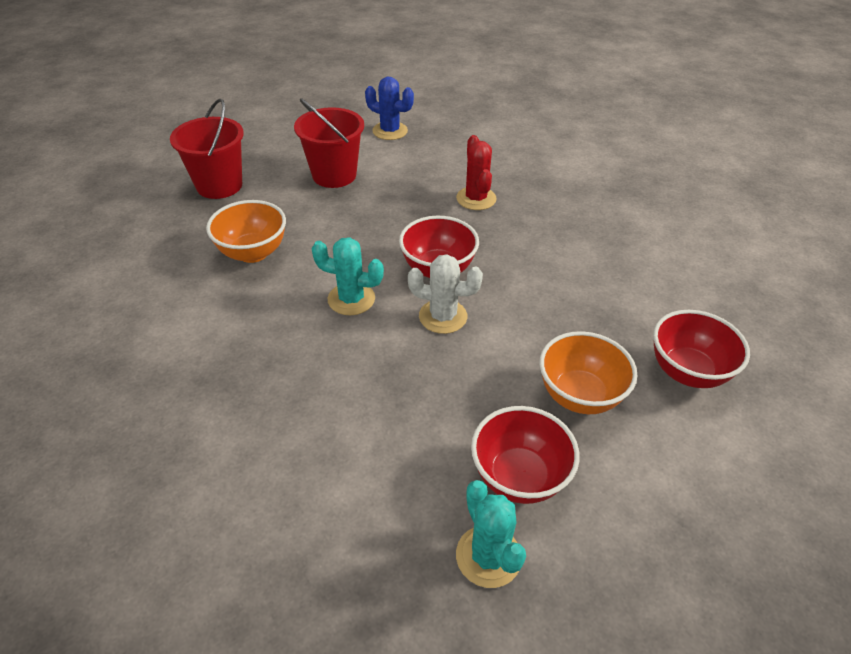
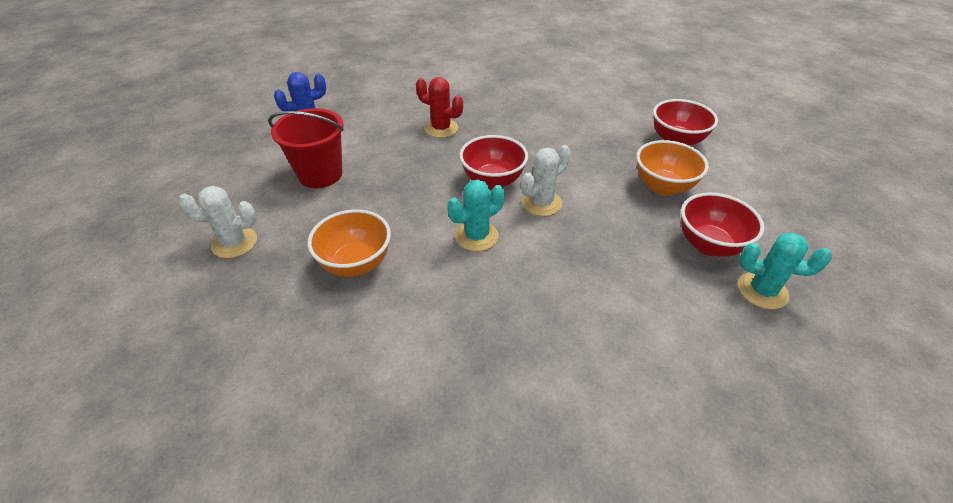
camera: 50 degrees left, 0 degrees up
(219, 185) = (234, 243): red bucket -> white cactus

